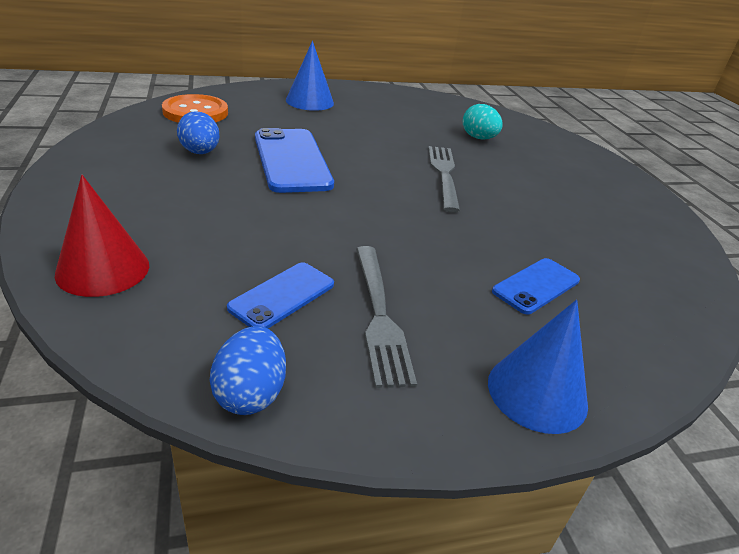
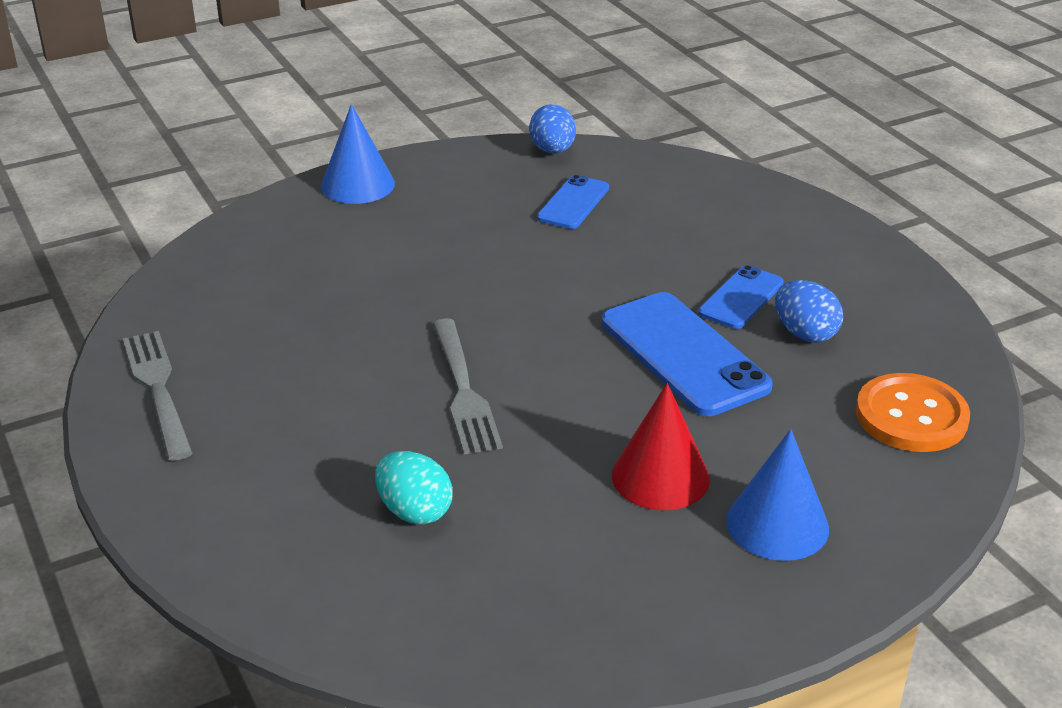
camera: 170 degrees right, 0 degrees up
(103, 269) = (727, 191): red cone -> red cone (660, 477)
(379, 315) = (487, 206): grey fork -> grey fork (158, 389)
(536, 286) = (345, 259): blue phone -> blue phone (741, 298)

